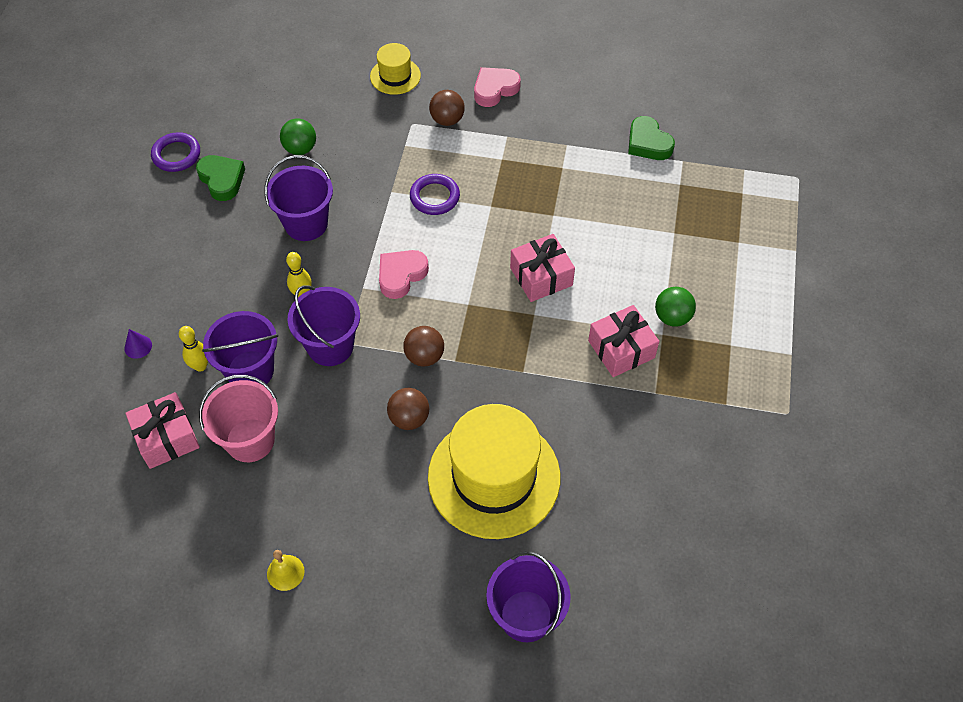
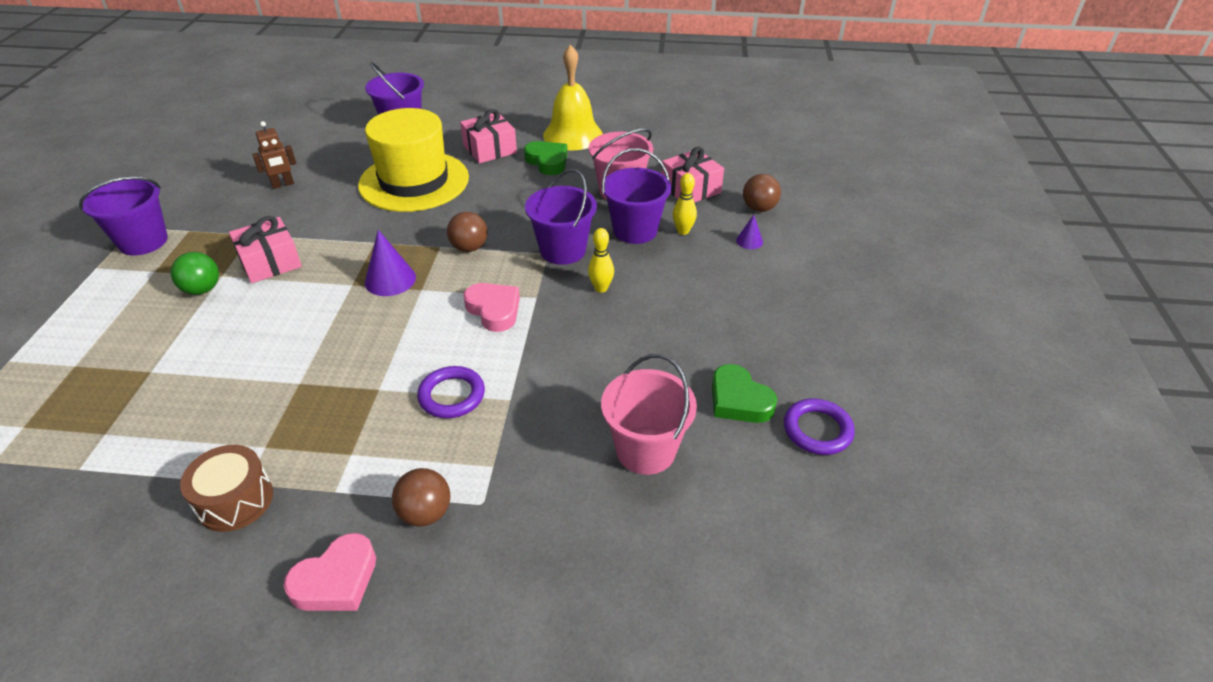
camera: 175 degrees right, 15 degrees down
(285, 572) = (573, 135): yellow bell -> yellow bell, size x2.22
(300, 149) = (646, 450): green ball -> pink bucket
(306, 224) = (613, 355): purple bucket -> purple bucket (143, 241)
(395, 76) = (512, 596): yellow hat -> none
(401, 275) = (494, 310): pink heart -> pink heart turned 75 degrees counterclockwise
(409, 418) = (484, 209): brown ball -> brown ball (759, 208)
(499, 318) = (390, 279): none -> purple cone
(541, 276) = (334, 317): pink gift -> pink gift (490, 149)
(569, 134) = (235, 500): none -> brown drum
(648, 143) = (116, 494): green heart -> green heart (547, 161)
(652, 482) = (283, 185): none -> brown robot

